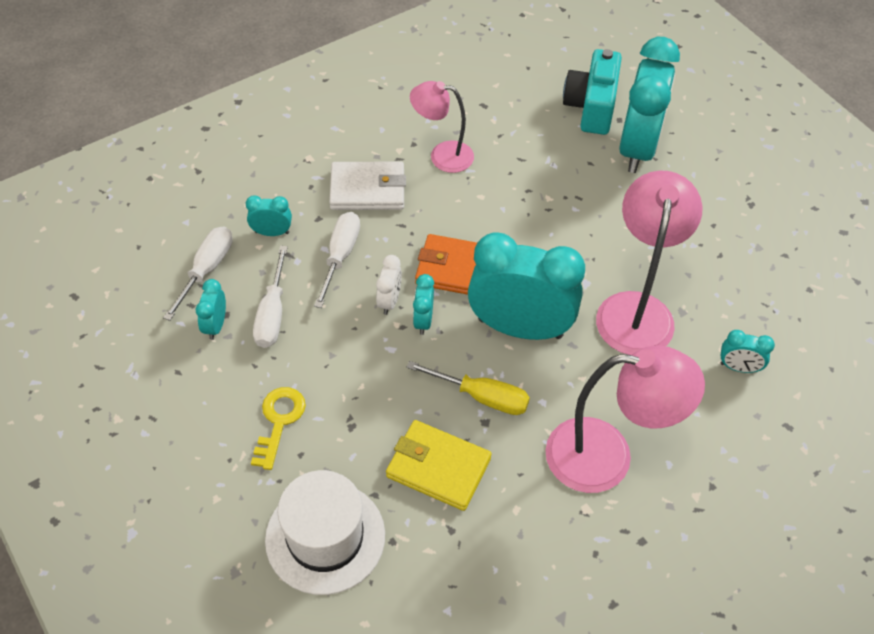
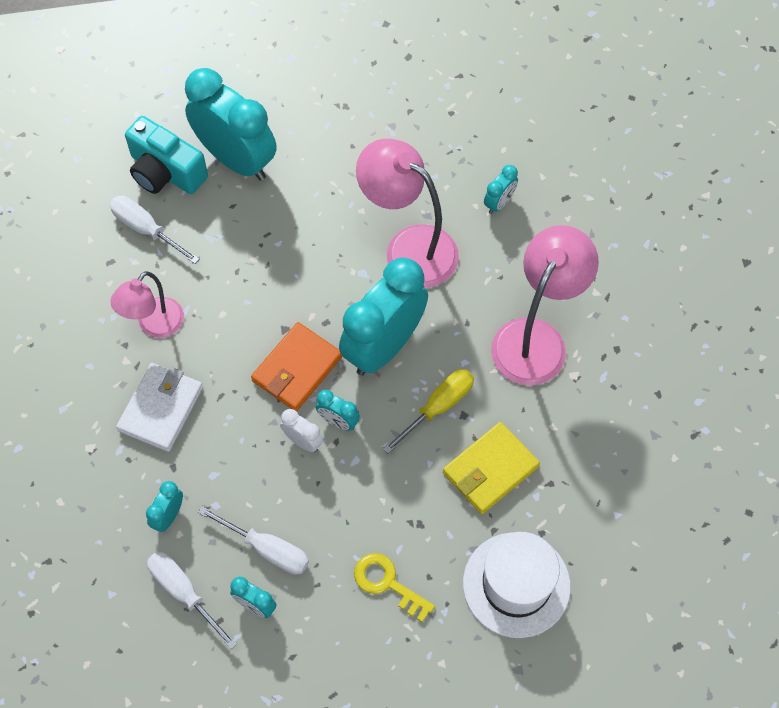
camera: 65 degrees left, 10 degrees up
(340, 255) = (229, 463): white screwdriver -> white screwdriver (145, 229)

